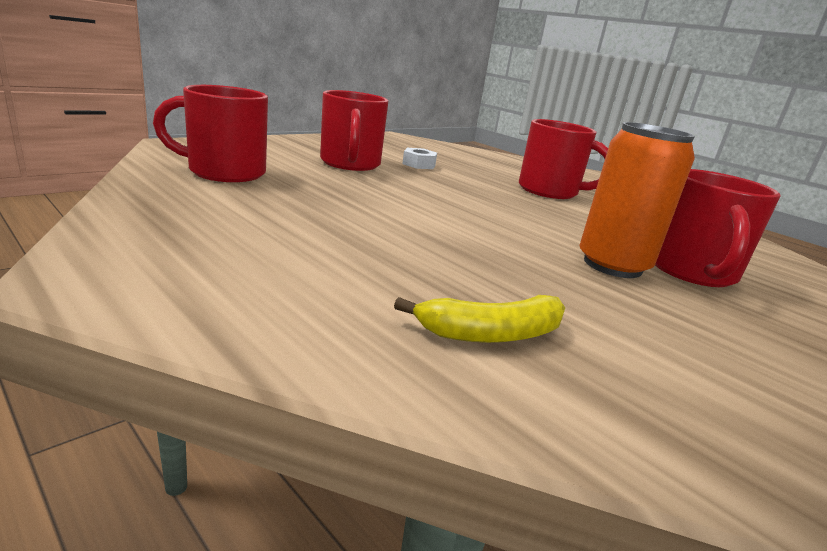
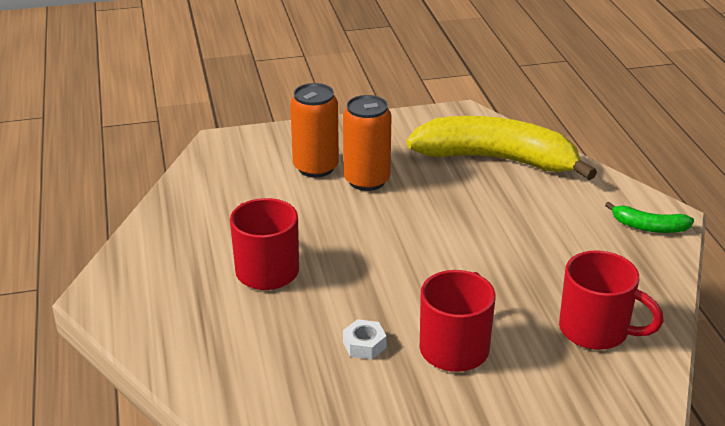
camera: 145 degrees left, 10 degrees up
(135, 257) = (649, 227): none -> green banana
(491, 333) = (497, 159): yellow banana -> yellow banana, size x2.34
(692, 272) = (316, 167): red mug -> orange can

